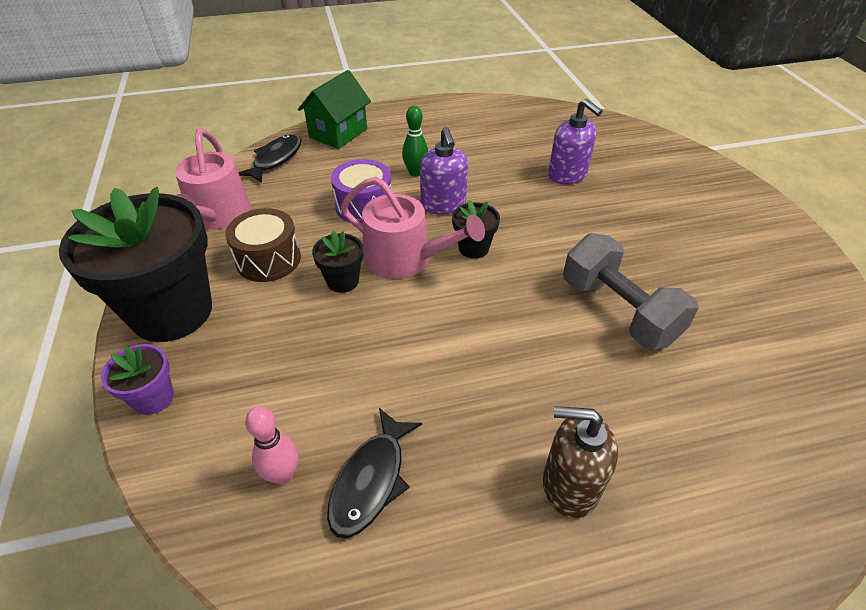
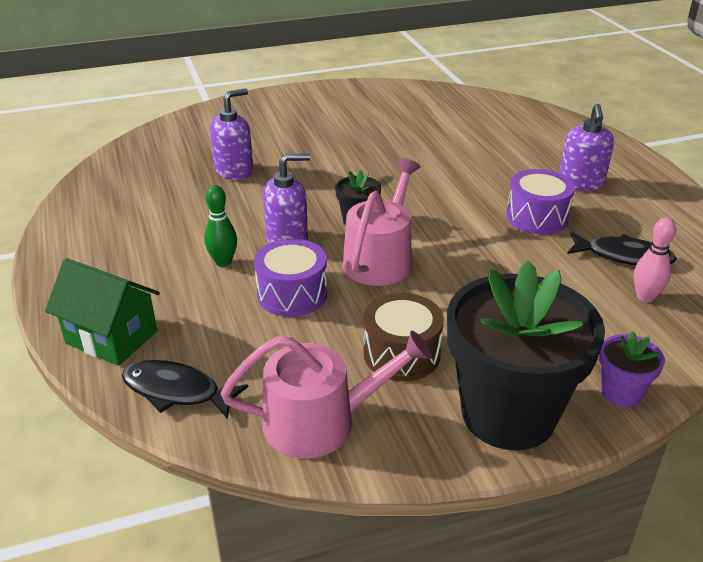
camera: 95 degrees left, 10 degrees down
(343, 281) = (423, 294): black flower pot -> none
(473, 403) = (537, 217): none -> purple drum
(569, 485) = (581, 183): brown soap dispenser -> purple soap dispenser
(618, 311) = (421, 158): grey dumbbell -> none

